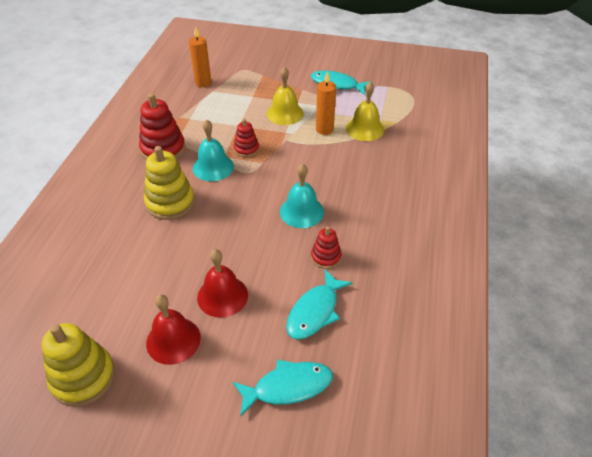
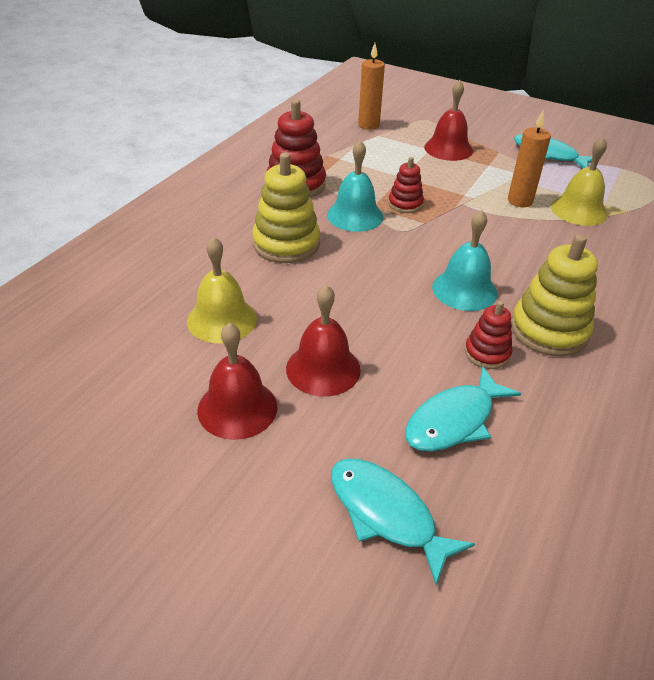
camera: 15 degrees right, 5 degrees down
(83, 377) = (100, 424): yellow stacking toy -> yellow stacking toy (549, 330)
(266, 93) = (448, 149): none -> red bell
(285, 113) = (468, 174): yellow bell -> yellow bell (222, 319)
(288, 387) = (386, 514): turquoise fish -> turquoise fish turned 135 degrees counterclockwise

